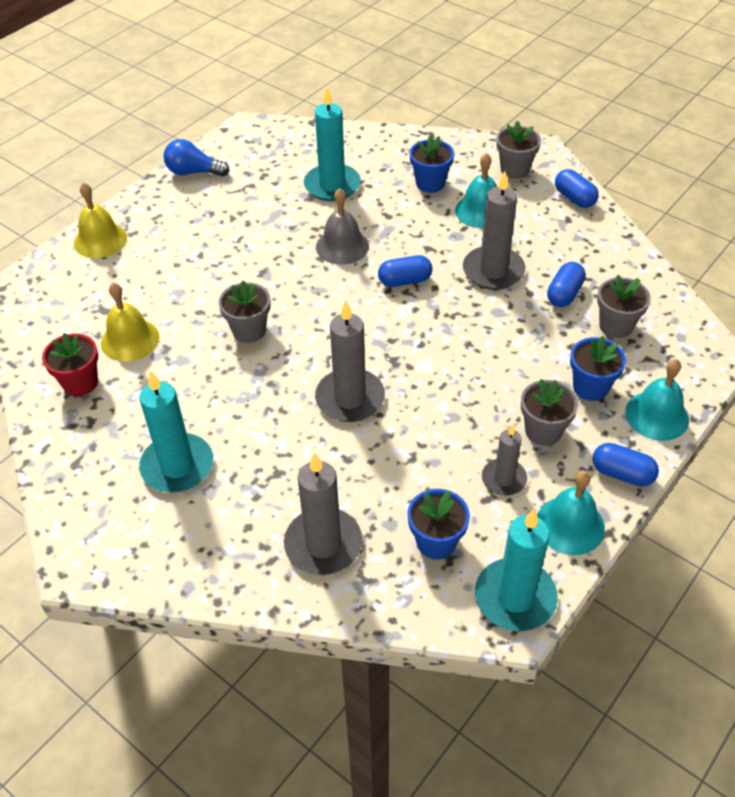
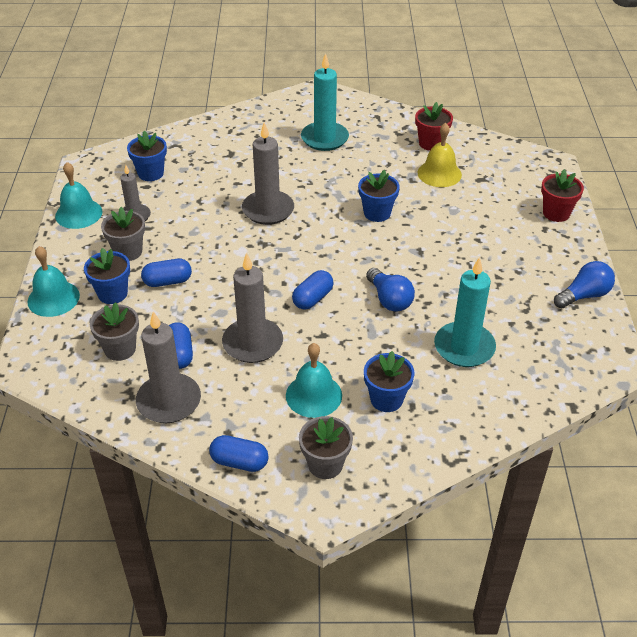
camera: 140 degrees right, 5 degrees down
(100, 240) = (556, 213): yellow bell -> red flower pot
(249, 330) = (377, 213): grey flower pot -> blue flower pot
(323, 544) = (210, 146): grey candle -> grey candle (169, 401)
(342, 246) = (389, 299): grey bell -> blue light bulb
(515, 597) = (90, 172): turquoise candle -> none
(622, 473) = (60, 253): blue capsule -> blue capsule (167, 281)

